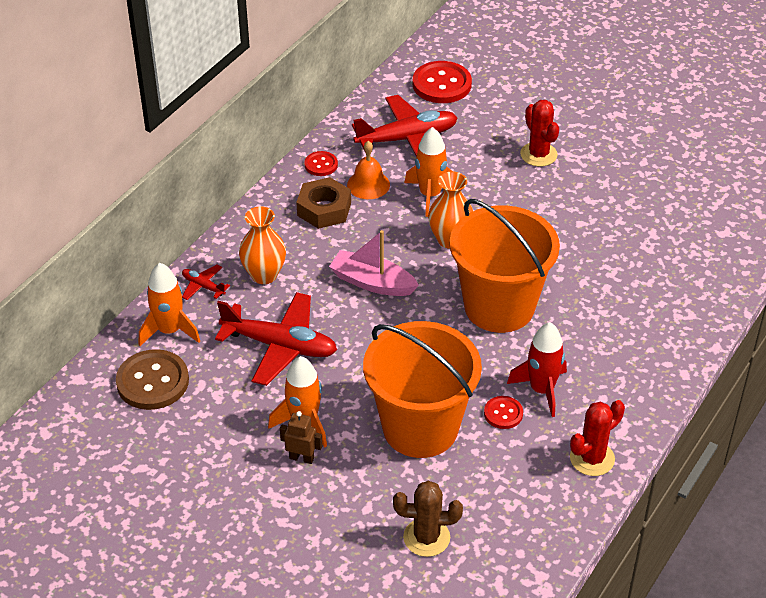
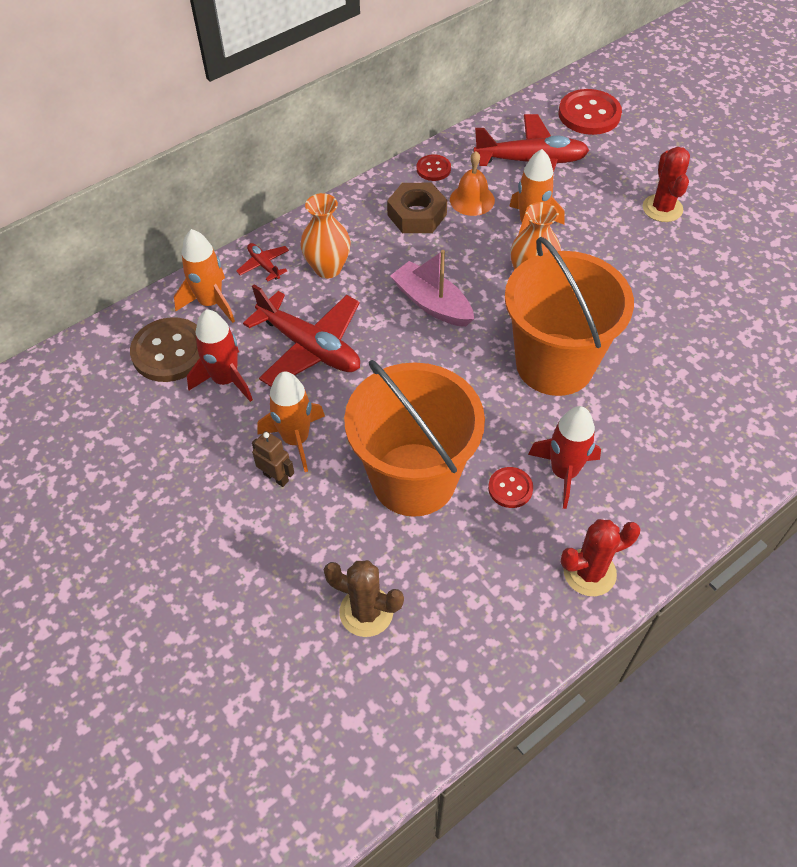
camera: 20 degrees right, 10 degrees up
(217, 392) = (225, 380): none -> red rocket

